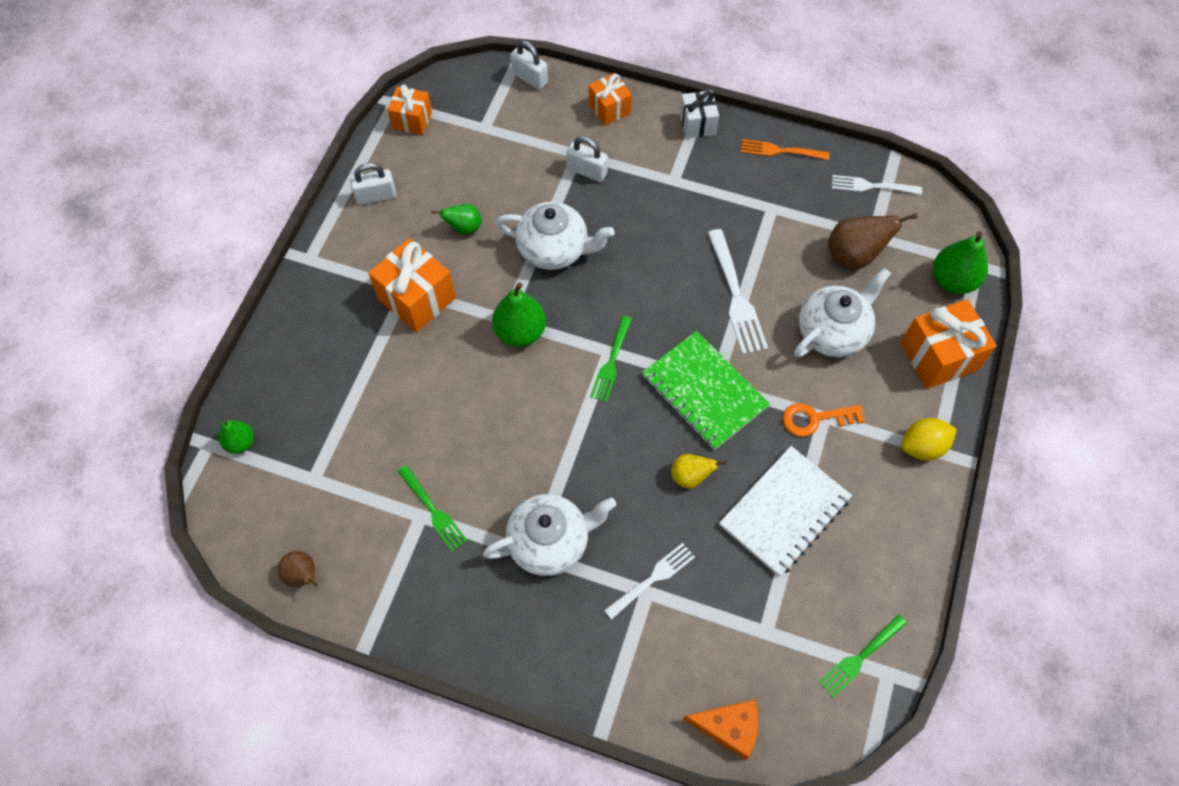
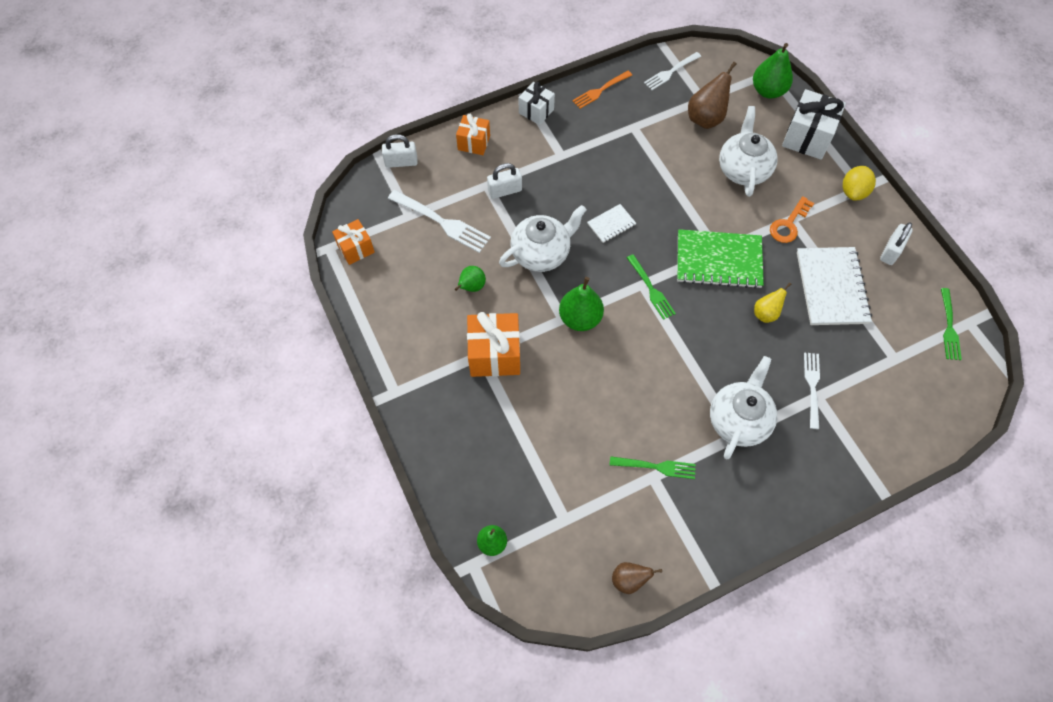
camera: 45 degrees left, 0 degrees up
(376, 196) = (390, 315): white padlock -> white padlock (891, 251)
(645, 276) = (611, 224): none -> white notebook
(729, 727) = (936, 425): orange cheese -> none
(735, 295) = (672, 192): white fork -> white fork (441, 222)
(939, 356) = (807, 137): orange gift -> white gift

